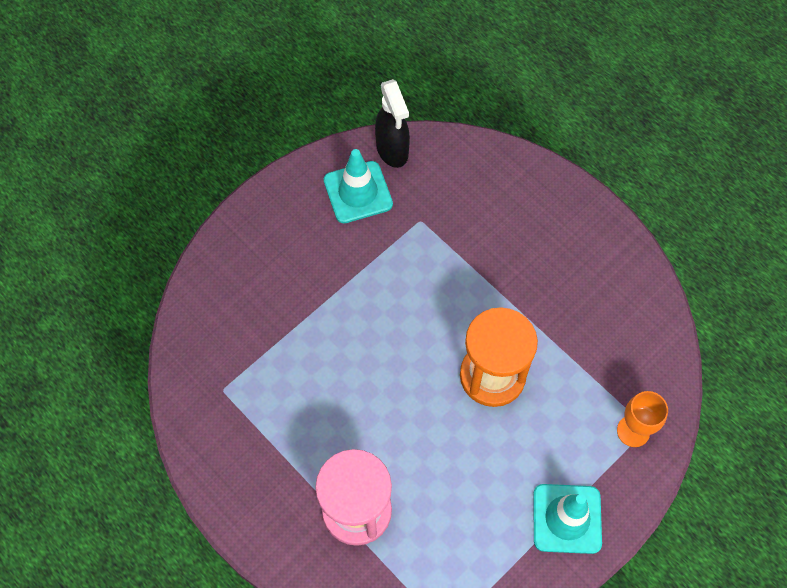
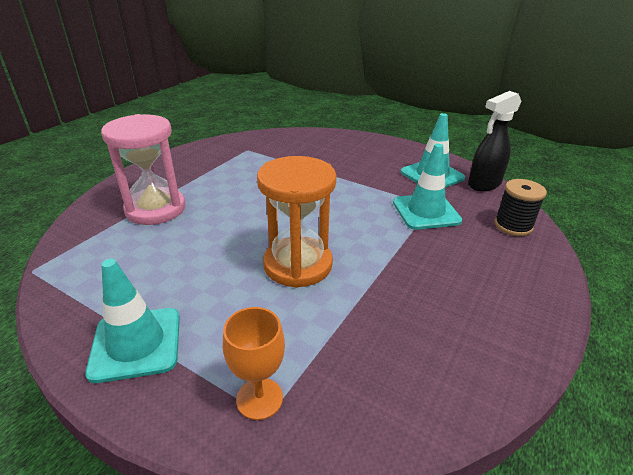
camera: 75 degrees right, 30 degrees down
(432, 231) = (426, 212): none -> turquoise traffic cone
(475, 165) = (513, 226): none -> black spool

